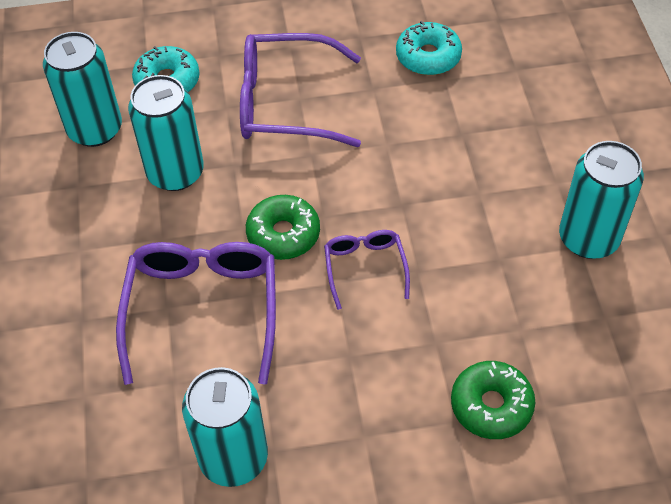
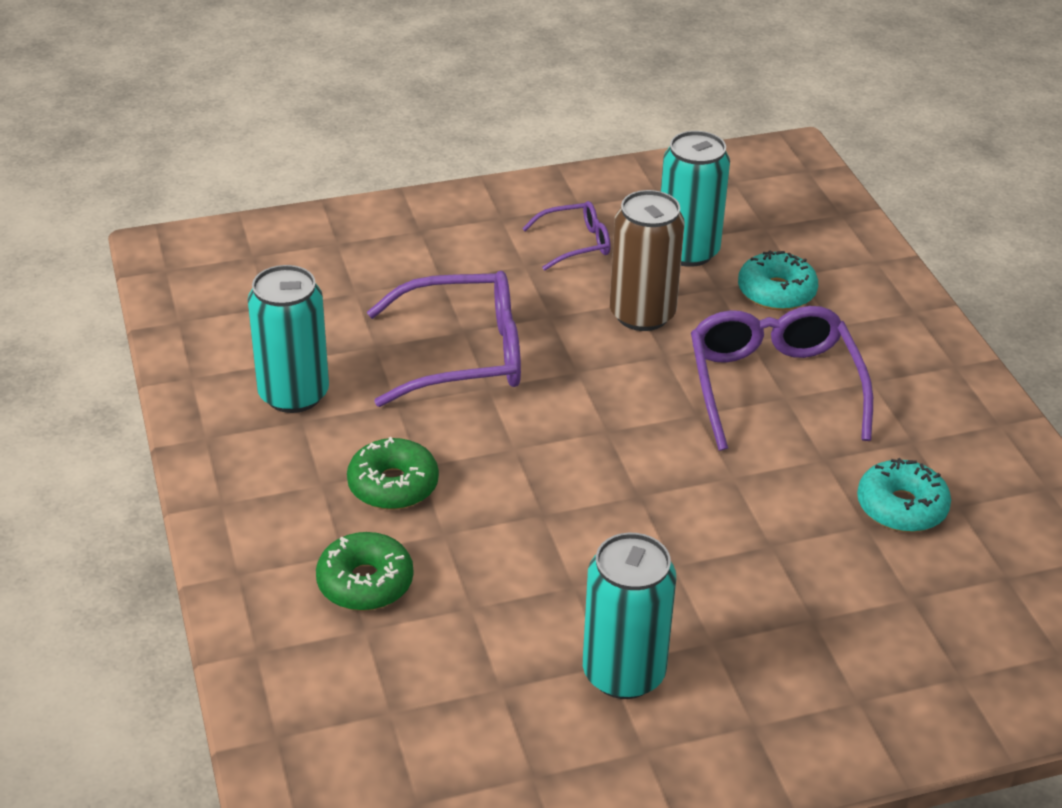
camera: 80 degrees right, 15 degrees down
(175, 172) = (642, 314): turquoise can -> brown can
(283, 234) = (574, 402): green donut -> green donut (393, 485)
(365, 268) = (538, 470): purple glasses -> purple glasses (575, 243)

